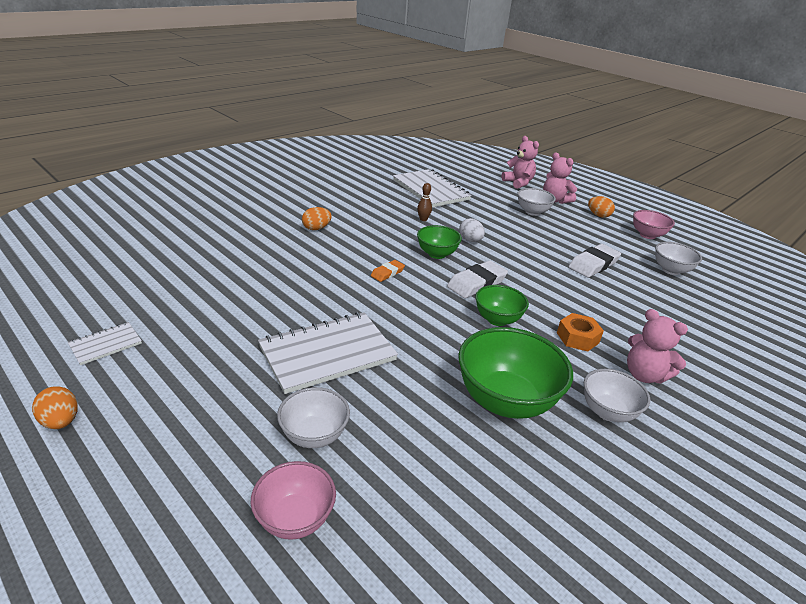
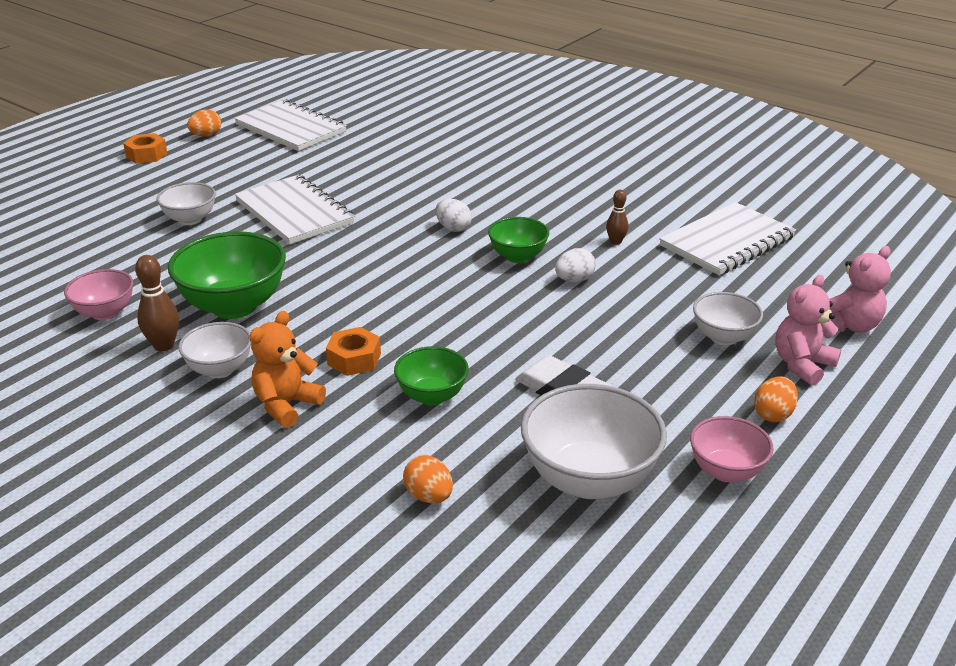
camera: 85 degrees right, 0 degrees up
(79, 490) = (146, 155): none -> orange nut
(106, 344) = (291, 128): white notebook -> white notebook, size x2.08
(295, 518) = (112, 223): pink bowl -> pink bowl (105, 313)
(316, 228) = (537, 177): orange egg -> orange egg (429, 496)
(387, 273) = (453, 228): orange eraser -> white egg
(476, 283) = (455, 287): white eraser -> none
(497, 319) = (378, 302): green bowl -> green bowl (432, 396)
(578, 452) = (164, 345): none -> brown bowling pin
(644, 375) = (286, 405): pink teddy bear -> orange teddy bear
(671, 270) = (589, 479): white bowl -> white bowl, size x1.73

